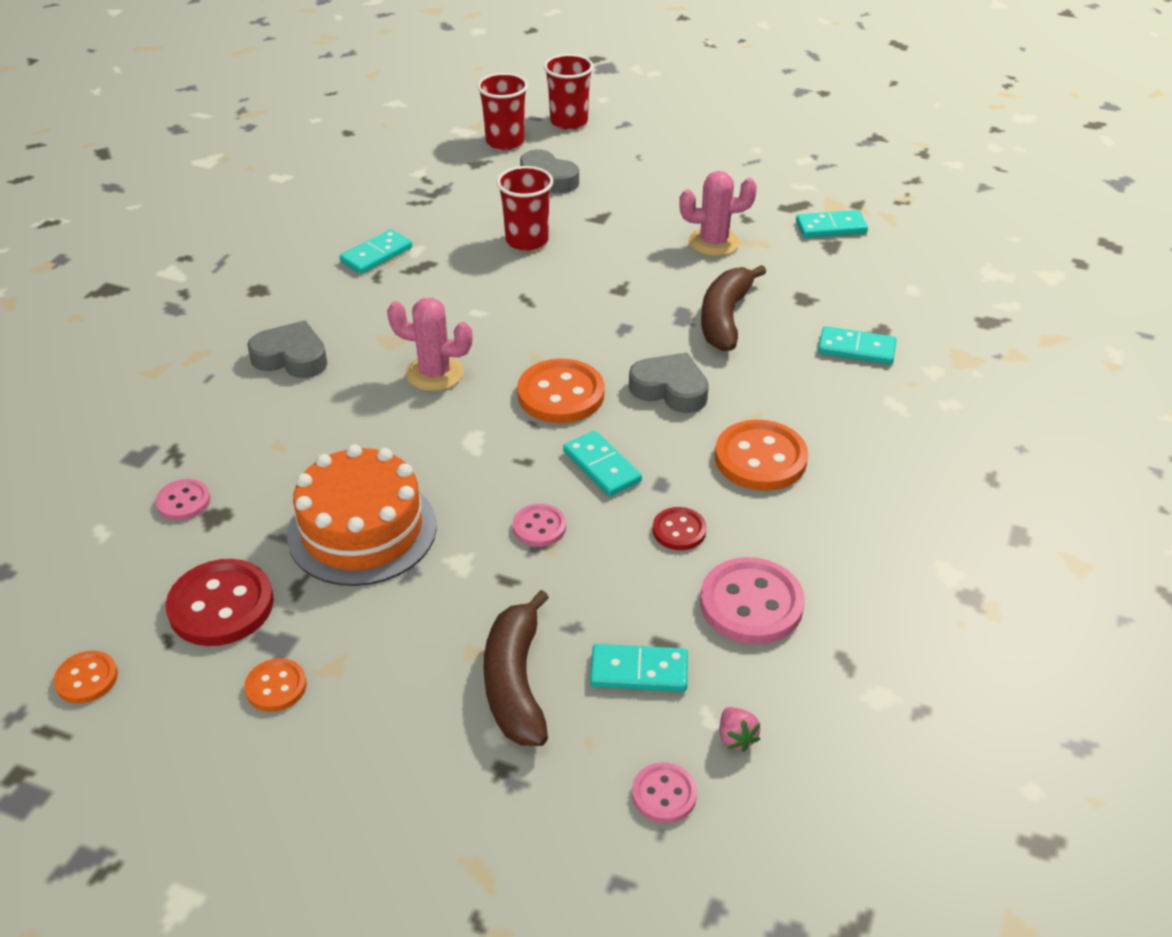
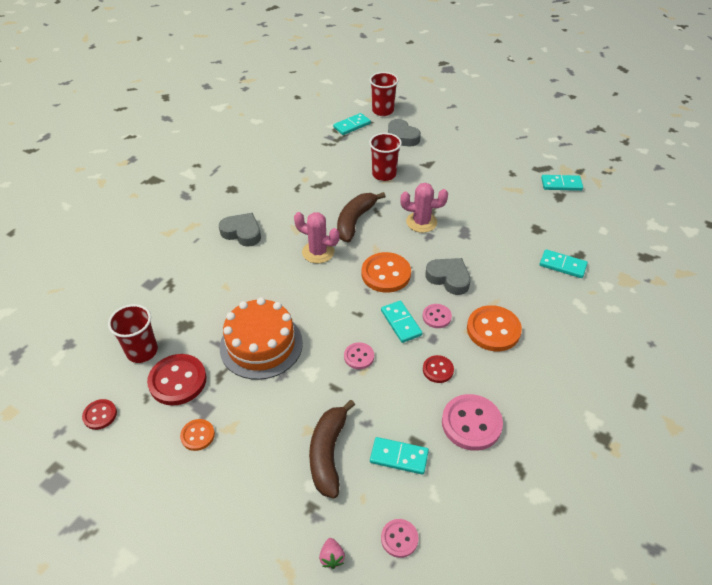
camera: 10 degrees right, 5 degrees up
(86, 679) = (100, 415): orange button -> red button
(183, 501) = (169, 314): pink button -> pink button (436, 317)
(376, 255) = (299, 174): turquoise domino -> turquoise domino (352, 125)
(569, 122) = (421, 101): red cup -> red cup (142, 351)
(714, 242) = (490, 187): pink cactus -> pink cactus (421, 222)
(725, 318) = (488, 236): brown banana -> brown banana (355, 221)
(736, 738) = (447, 509): pink strawberry -> pink strawberry (332, 557)

